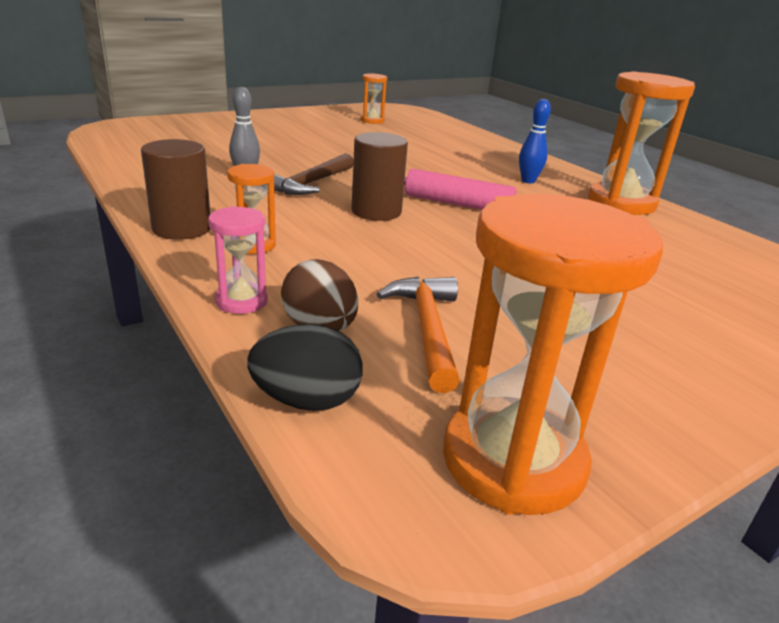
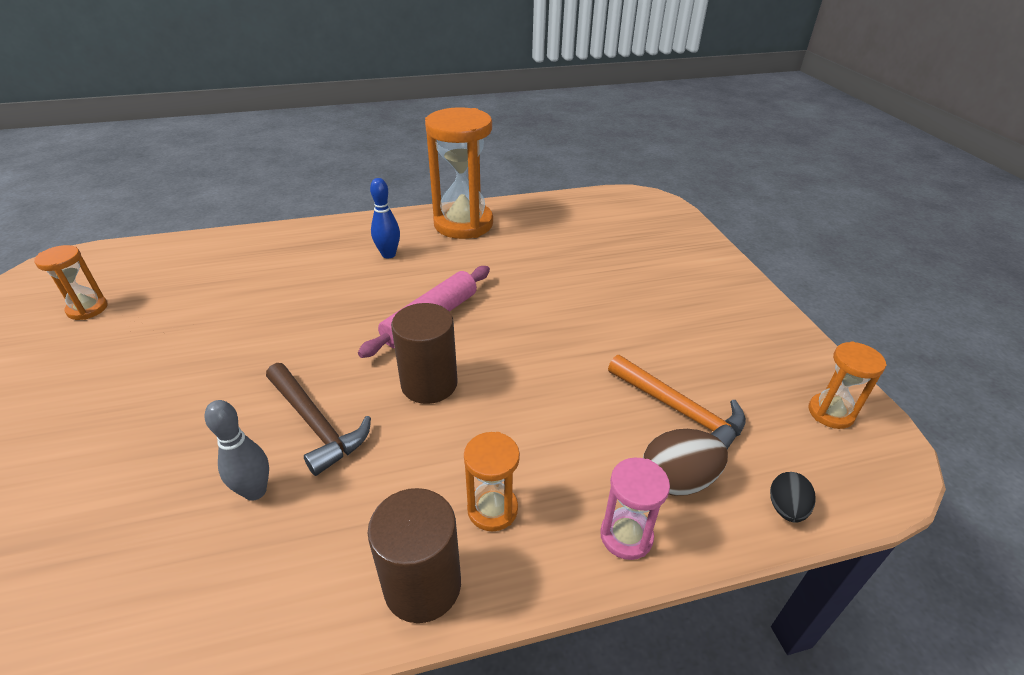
camera: 70 degrees left, 10 degrees up
(306, 401) = (786, 508): black egg -> black egg, size x0.62
(427, 329) = (679, 410): orange hammer -> orange hammer turned 150 degrees counterclockwise
(513, 460) = (830, 413): orange hourglass -> orange hourglass, size x0.49

